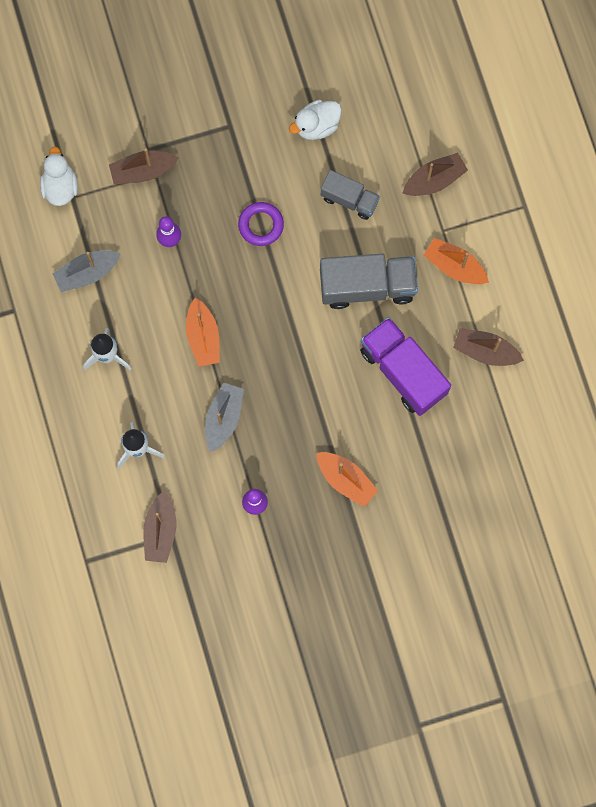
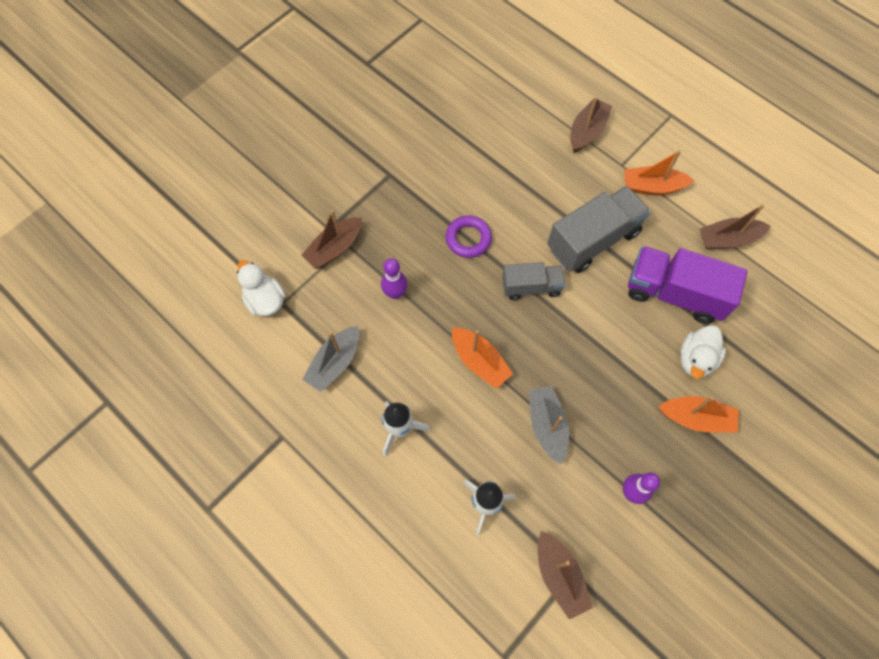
camera: 30 degrees left, 10 degrees down
(316, 126) = (463, 139): white duck -> white duck (695, 359)
(349, 199) = (529, 180): grey truck -> grey truck (531, 287)

